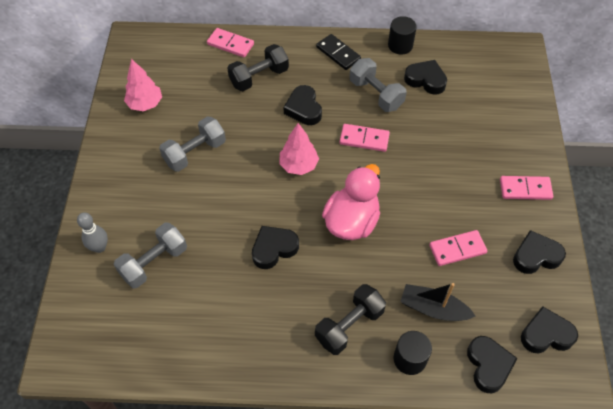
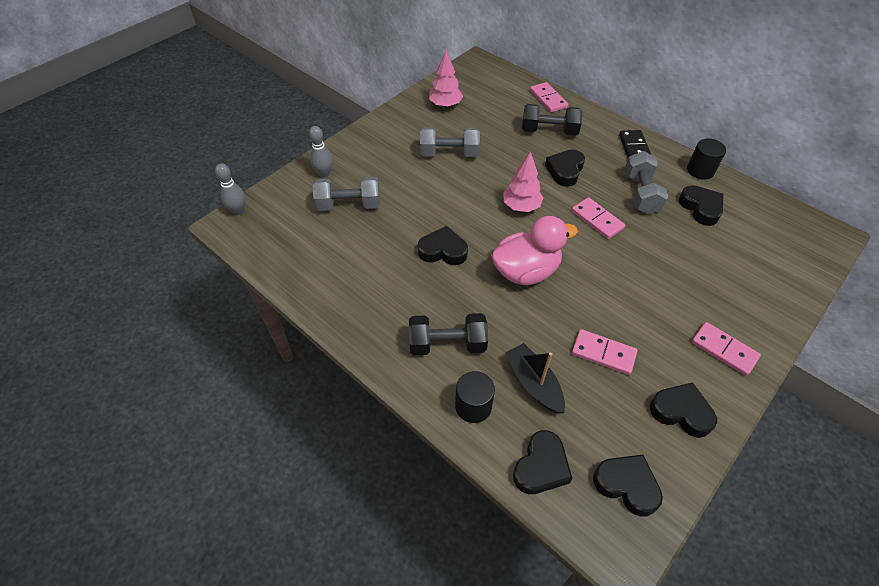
camera: 40 degrees right, 5 degrees down
(54, 341) = (238, 211): none -> grey bowling pin

